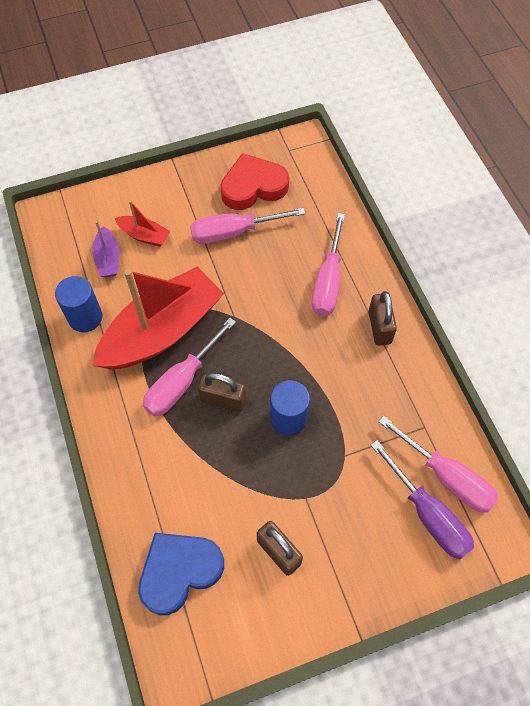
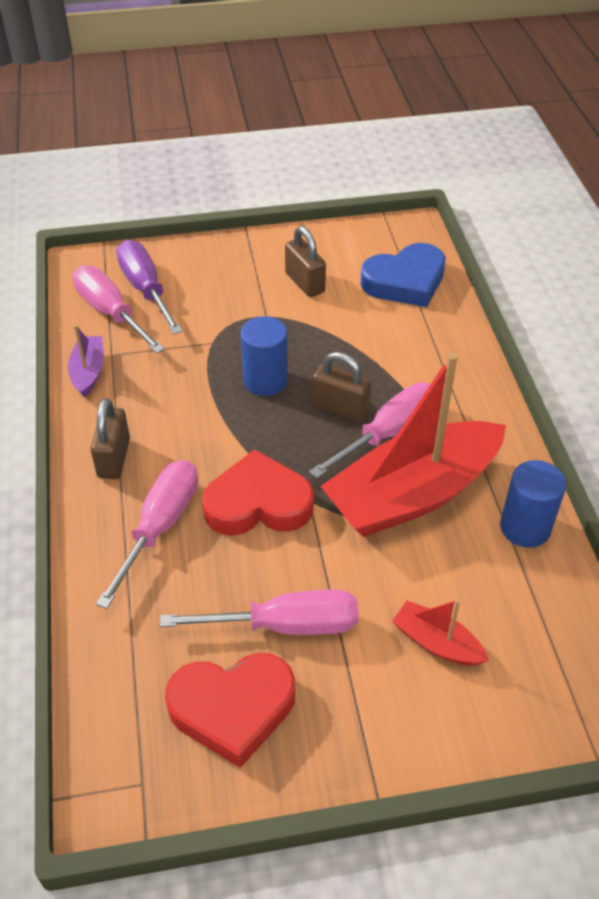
camera: 170 degrees left, 15 degrees down
(108, 259) = (497, 611): purple boat -> purple boat (88, 372)
(268, 308) = (258, 503): none -> red heart

